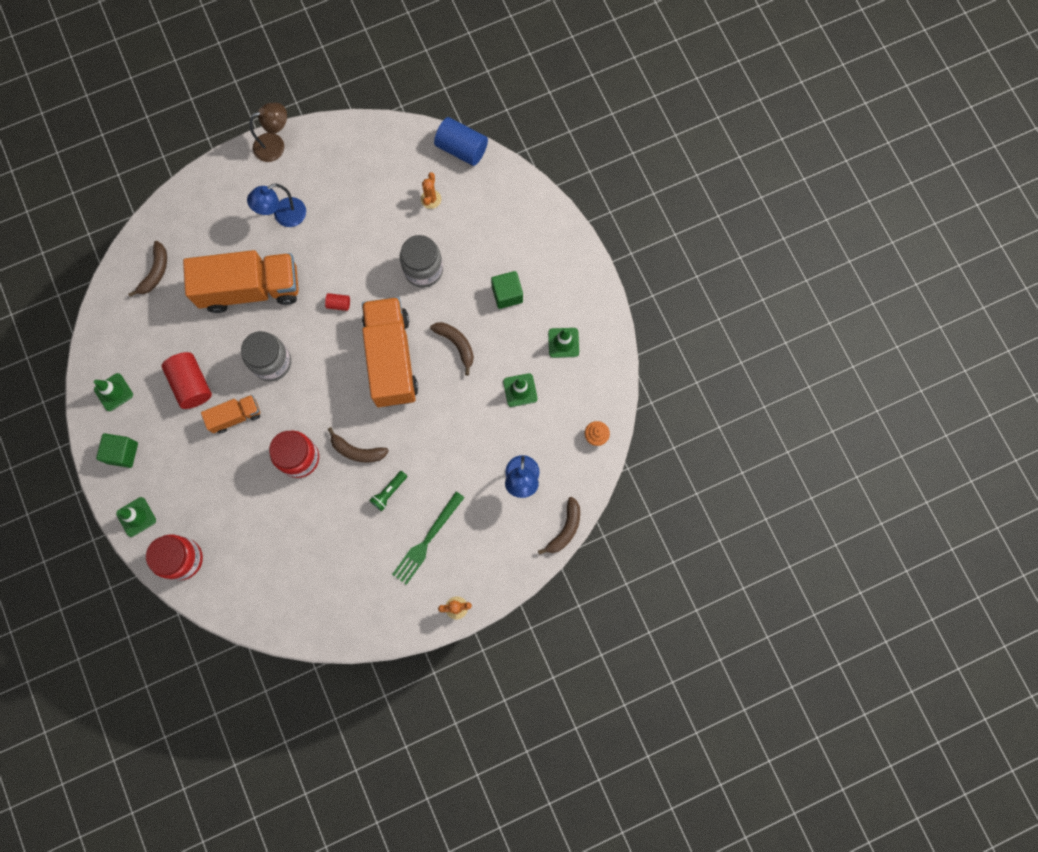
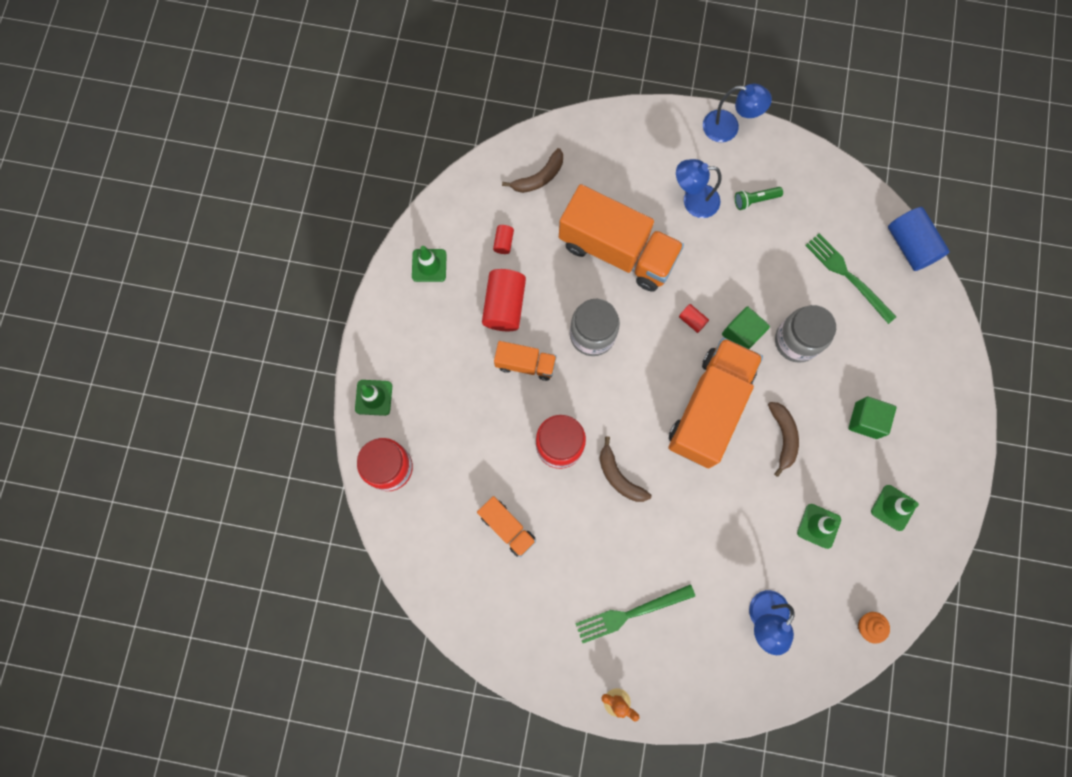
camera: 35 degrees right, 0 degrees up
(122, 453) = (400, 328): green cube -> green cube (741, 334)
(160, 338) = (503, 242): none -> red cylinder
(275, 145) = (728, 128): brown lamp -> blue lamp
(299, 542) = (507, 527): none -> orange truck
(389, 492) = (624, 539): green flashlight -> green flashlight (755, 200)
(431, 199) = (847, 276): orange cactus -> green fork
(565, 529) = (776, 700): brown banana -> none

